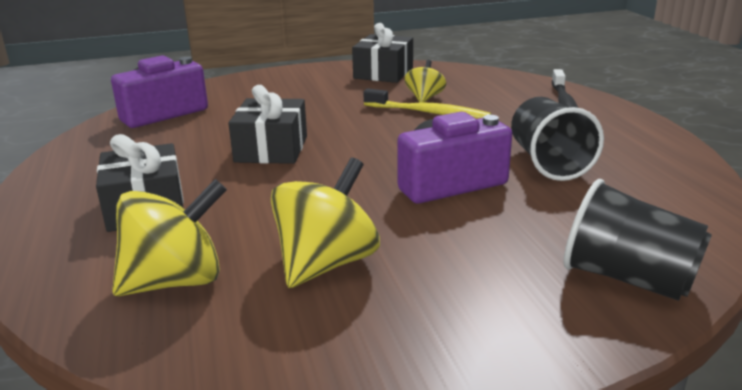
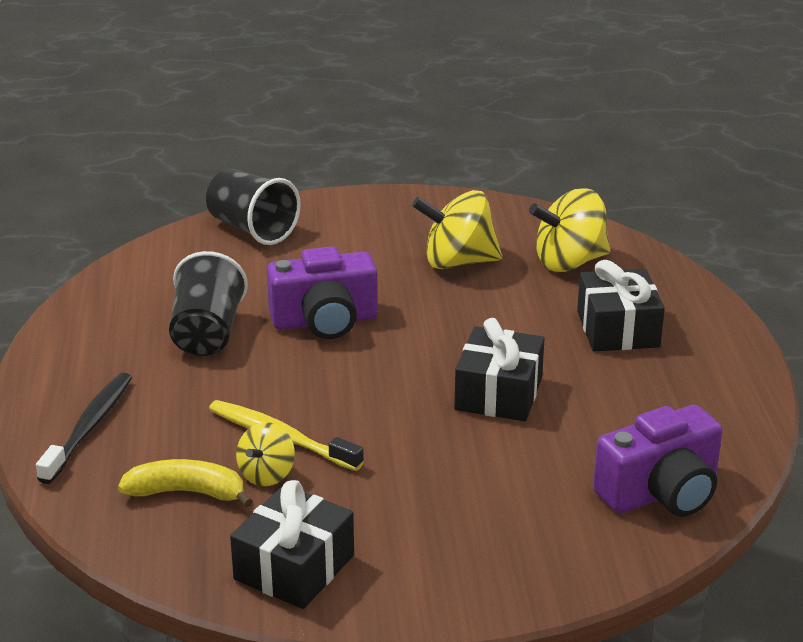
camera: 170 degrees left, 5 degrees up
(326, 263) = (458, 262): yellow spinning top -> yellow spinning top turned 45 degrees clockwise
(467, 88) = (187, 492): none -> yellow banana

